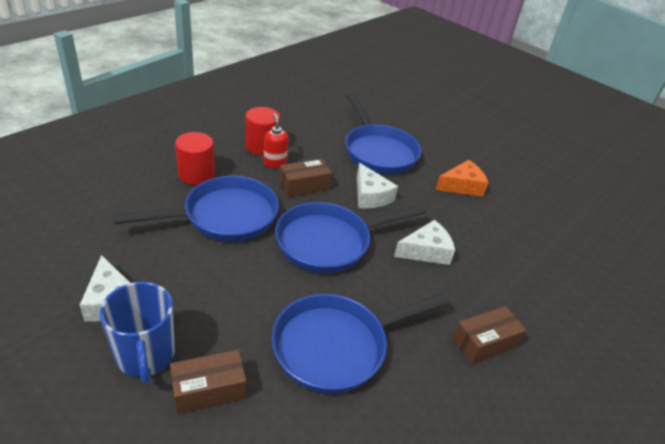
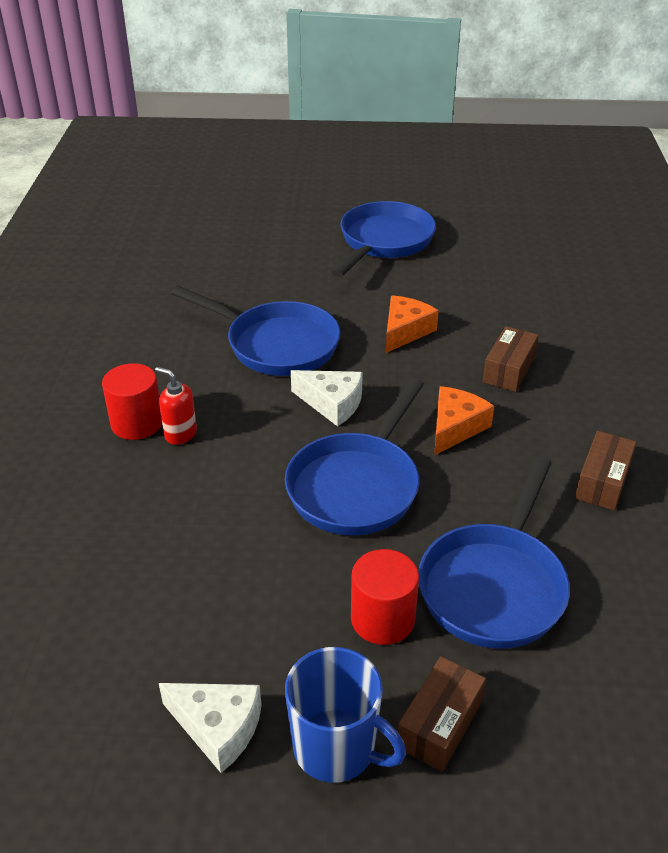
camera: 35 degrees left, 0 degrees up
(196, 174) = (106, 512): red cylinder -> red cylinder (382, 619)
(224, 216) = (210, 538): blue pan -> blue pan (384, 242)
(304, 186) = (249, 440): brown box -> brown box (508, 370)
(426, 251) = (455, 427): white cheese -> orange cheese

